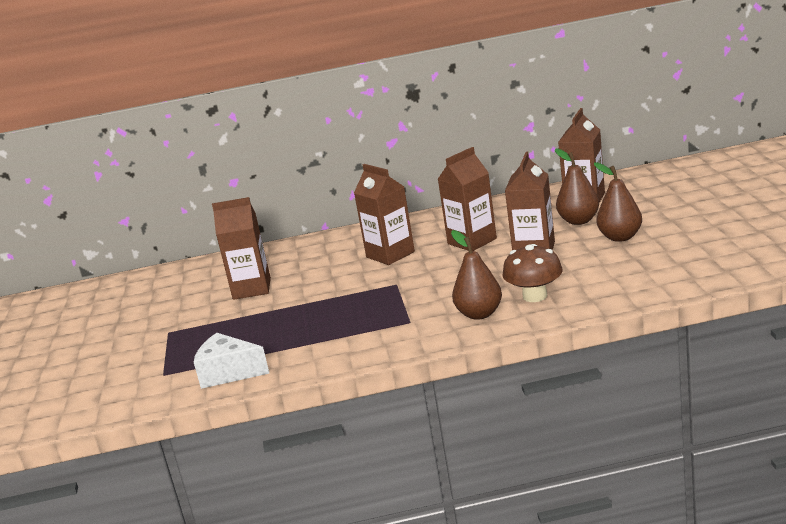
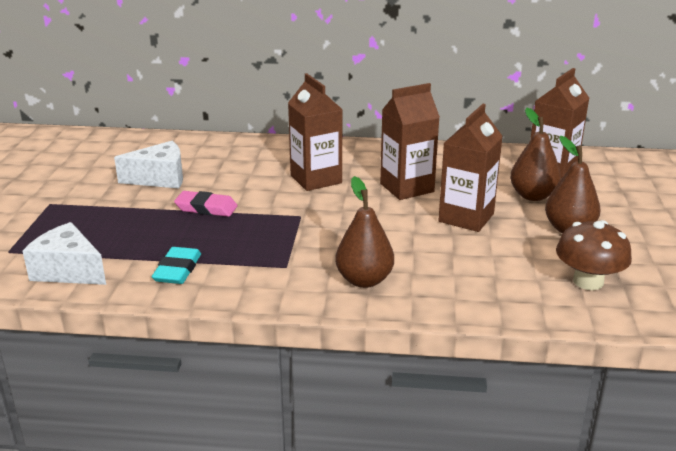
camera: 10 degrees right, 5 degrees up
(252, 289) = (160, 178): brown carton -> white cheese
(311, 299) = (206, 208): none -> pink eraser
(321, 348) = (177, 270): none -> turquoise eraser
(535, 296) = (436, 276): brown mushroom -> brown mushroom (588, 281)

